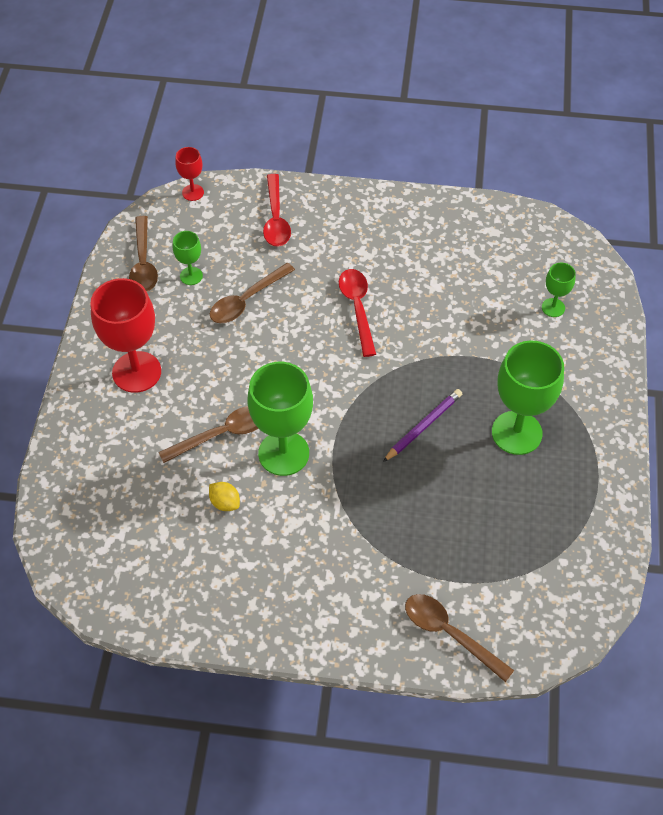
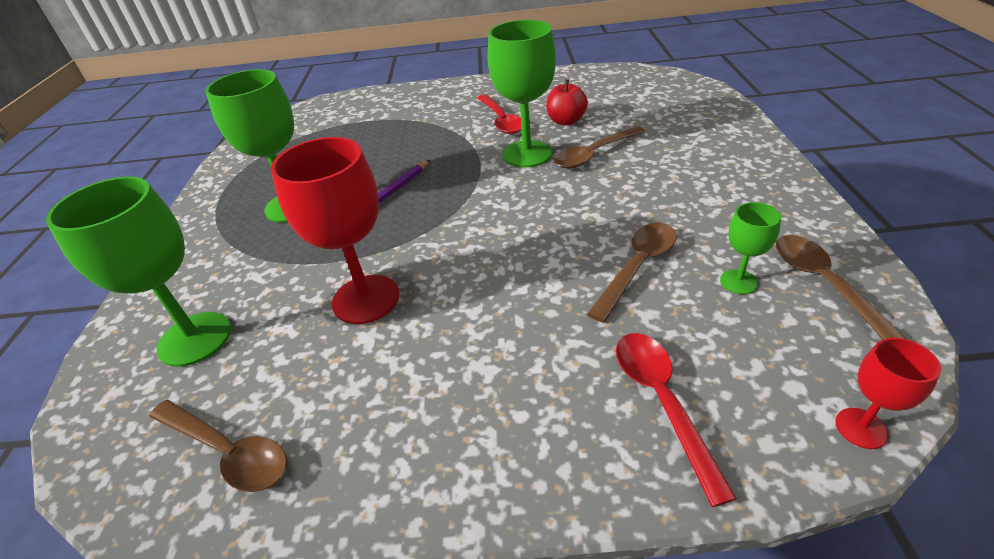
camera: 175 degrees right, 15 degrees down
(136, 372) = (719, 178): red goblet -> red goblet (366, 299)
(225, 503) = (566, 121): yellow lemon -> red apple
(357, 308) = (479, 286): red spoon -> red spoon (501, 120)
(449, 633) = (375, 101): brown spoon -> brown spoon (228, 452)
(553, 307) = (195, 339): green goblet -> green goblet, size x2.02

